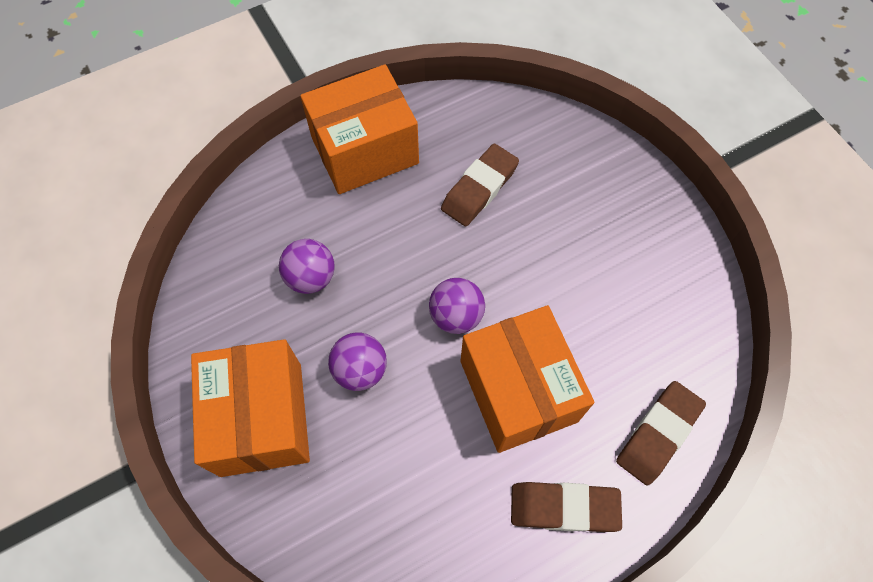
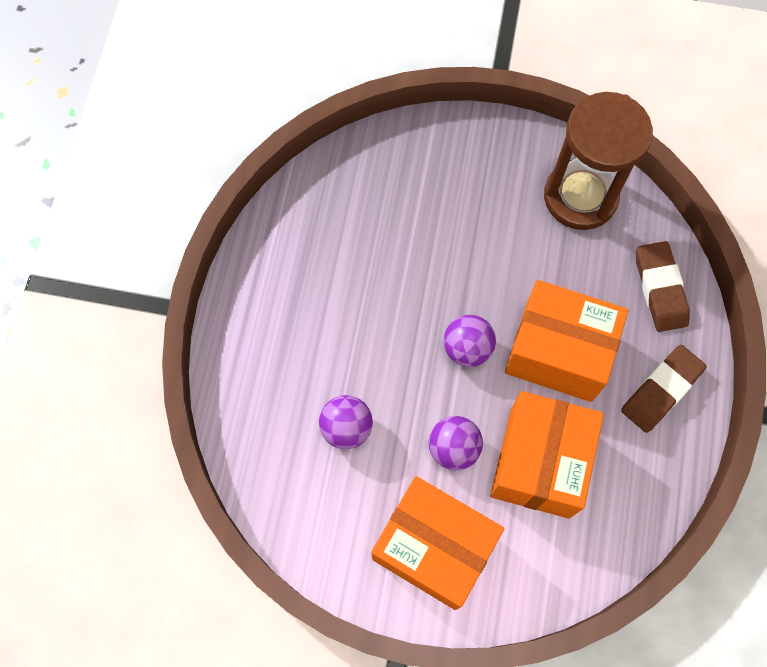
camera: 50 degrees left, 5 degrees up
(365, 150) = (267, 303): orange box -> orange box (539, 462)
(479, 188) = (377, 248): brown eraser -> none
(675, 303) = (580, 197): none -> brown hourglass

